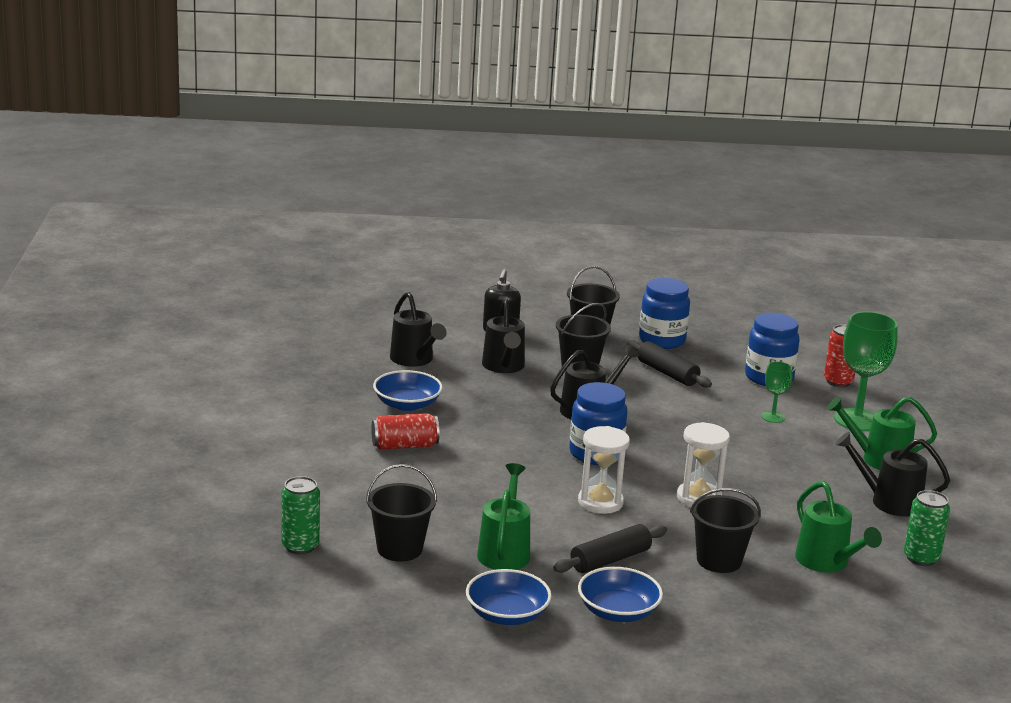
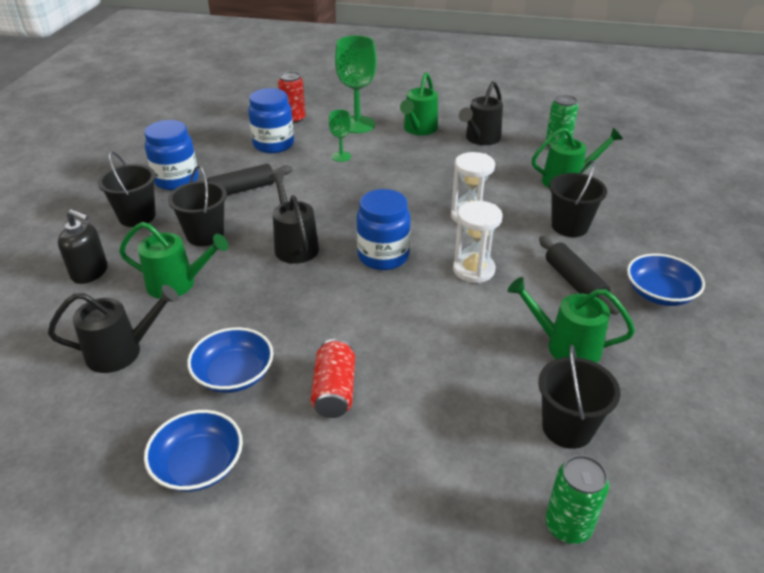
camera: 75 degrees left, 15 degrees up
(504, 367) = (178, 284): black watering can -> green watering can
(507, 614) = (681, 363): blue bowl -> blue bowl (198, 465)

